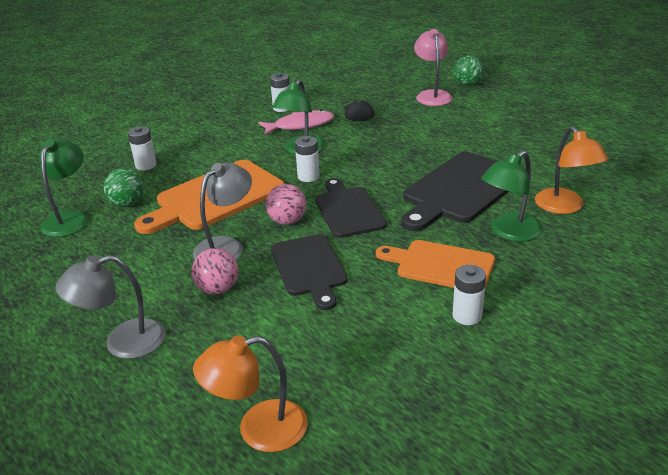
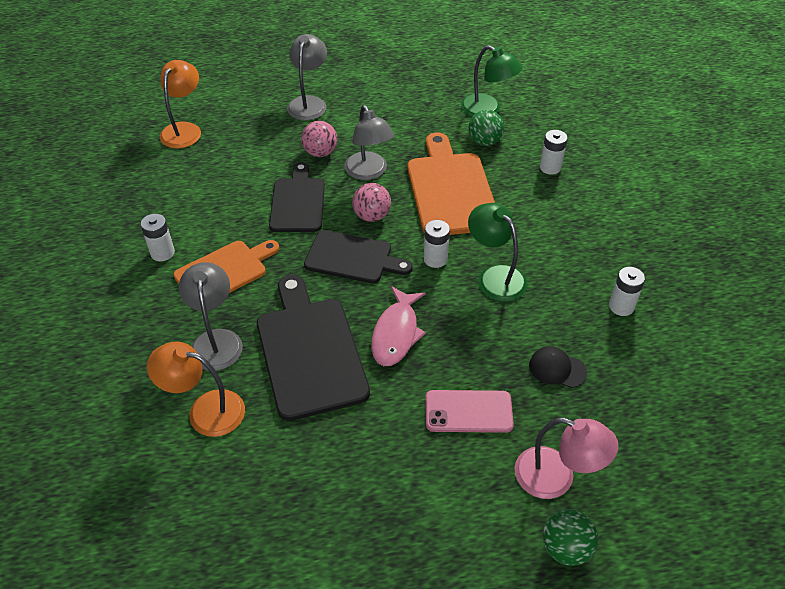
camera: 120 degrees right, 15 degrees up
(300, 125) = (558, 301): pink fish -> pink fish (396, 333)
(309, 268) = (298, 202): black cutting board -> black cutting board turned 75 degrees clockwise
(426, 126) = (468, 412): none -> pink phone
(509, 232) = (216, 340): green lamp -> grey lamp

